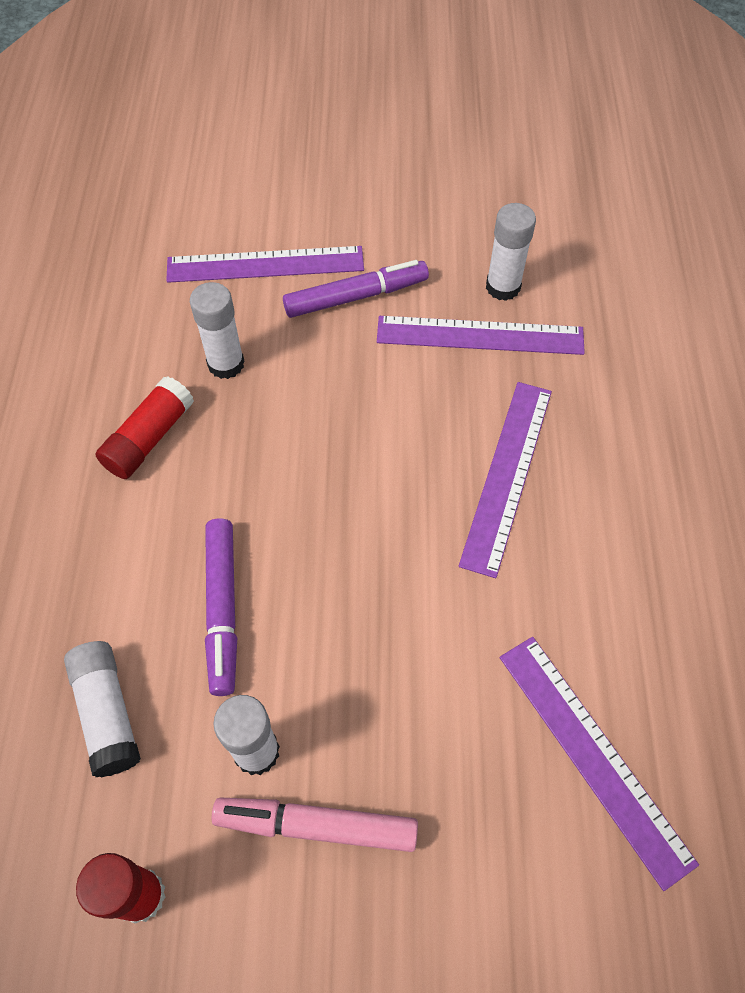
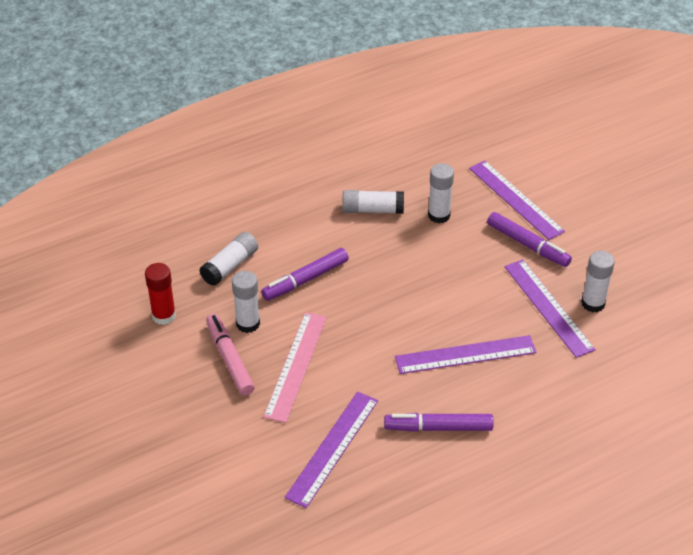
camera: 60 degrees right, 15 degrees down
(149, 438) = (372, 210): red glue stick -> white glue stick
(394, 722) = (295, 366): none -> pink ruler
(624, 582) = (438, 428): none -> purple marker

